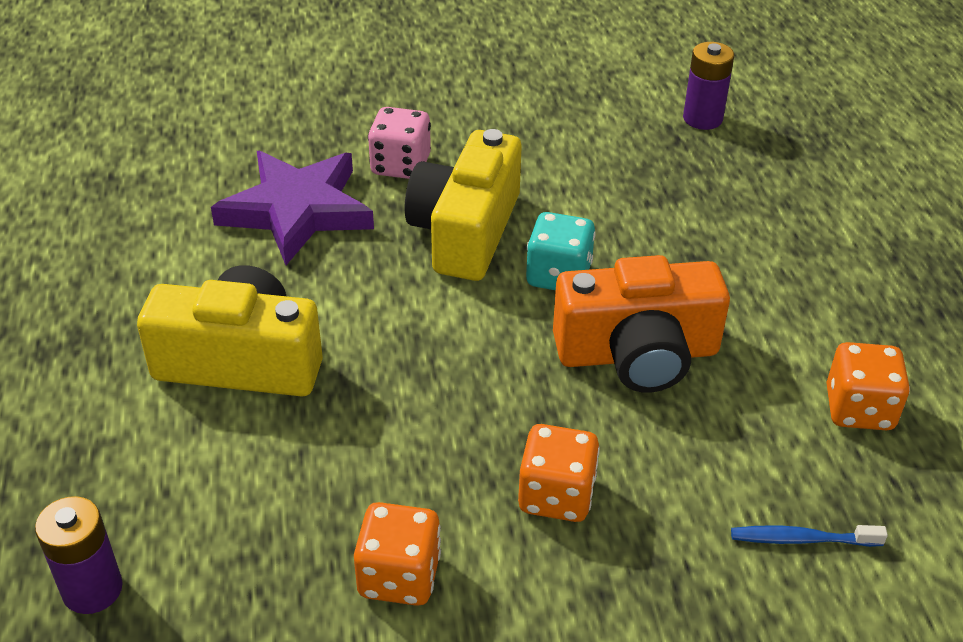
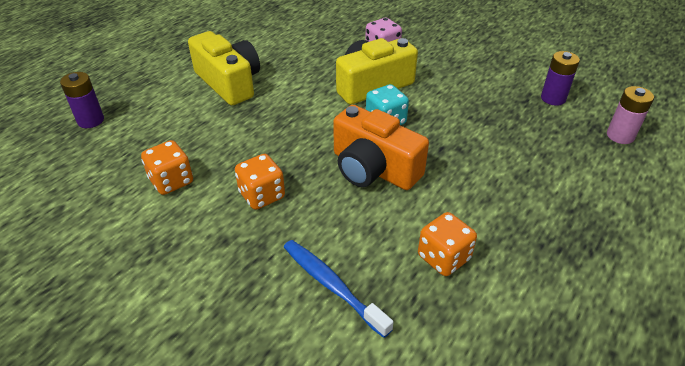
camera: 45 degrees right, 0 degrees up
(297, 211) = (320, 46): purple star -> none
(801, 539) = (332, 285): blue toothbrush -> blue toothbrush, size x1.59
(826, 129) = (620, 136): none -> pink battery

